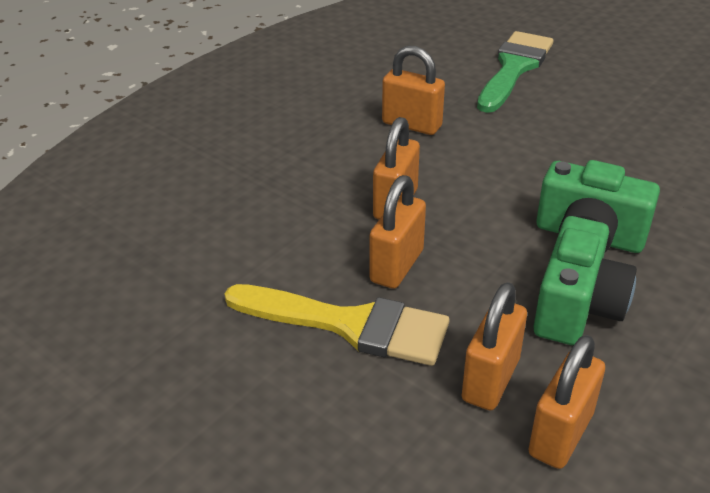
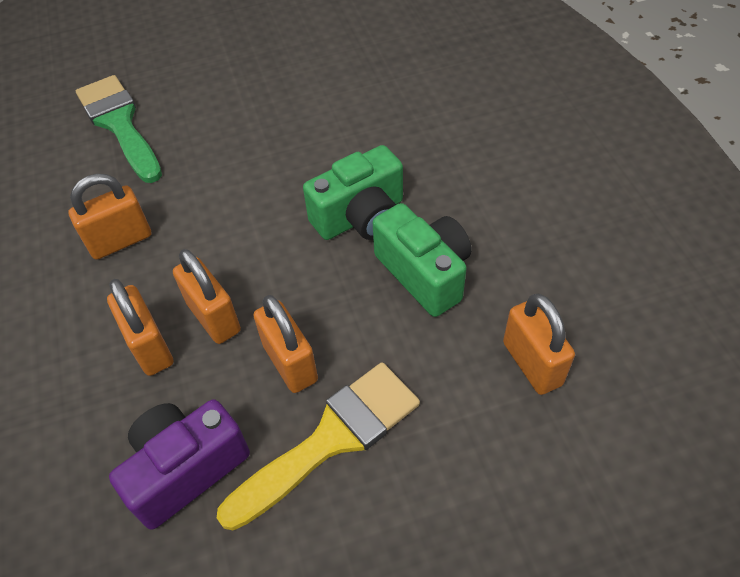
camera: 55 degrees left, 15 degrees up
(256, 256) = (186, 469): none -> purple camera
(490, 380) = (456, 374): orange padlock -> orange padlock (150, 347)

